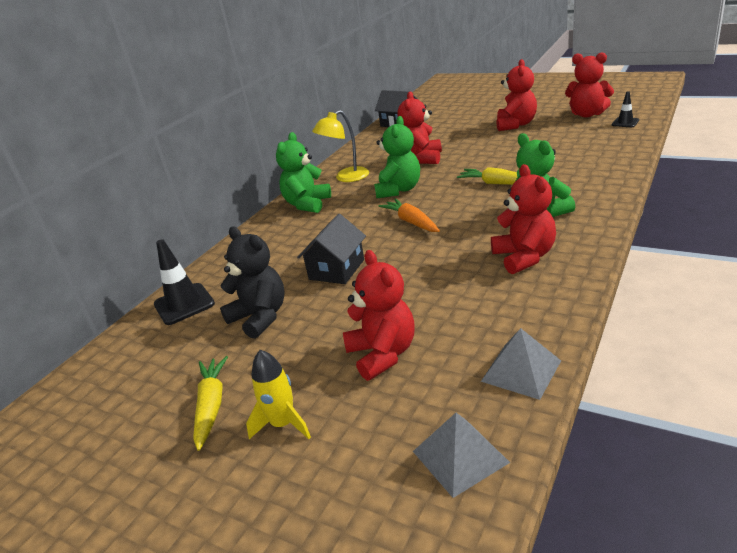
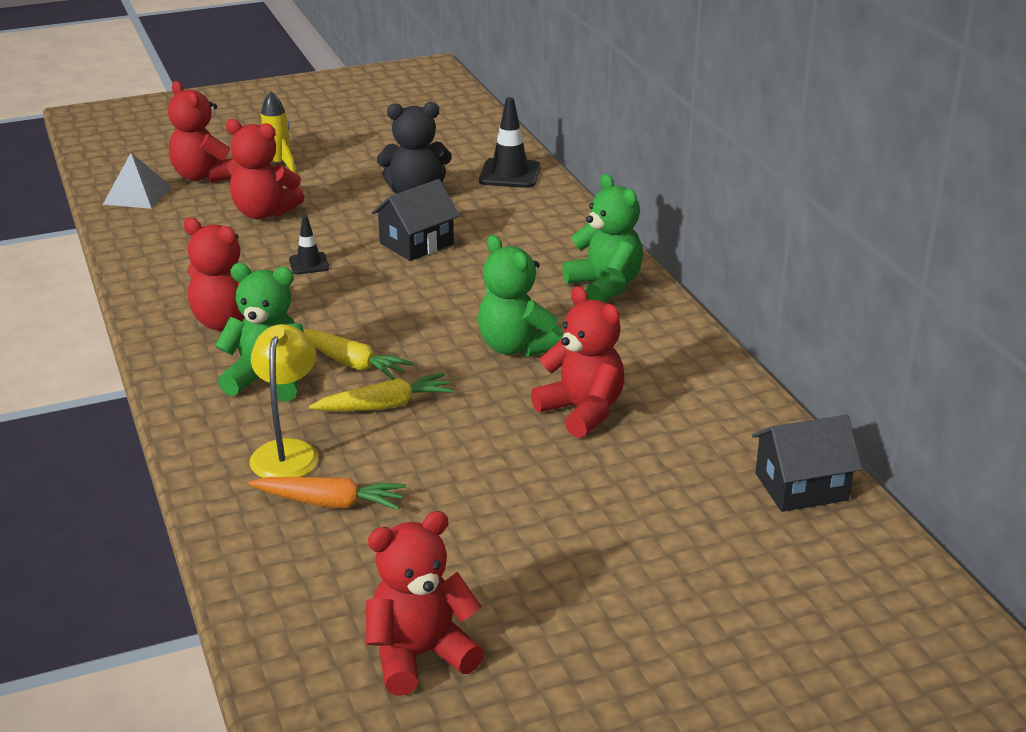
camera: 125 degrees right, 0 degrees up
(211, 406) = (346, 151): yellow carrot -> yellow carrot (352, 363)
(336, 269) = (416, 243): black house -> black house turned 75 degrees clockwise
(346, 178) = (637, 338): yellow lamp -> yellow lamp (287, 451)
(411, 222) = (420, 313): orange carrot -> orange carrot (330, 503)
(515, 125) = (536, 562): red teddy bear -> red teddy bear (204, 176)
(521, 371) = (138, 243): grey pyramid -> none
(625, 122) = (308, 648): black traffic cone -> black traffic cone (309, 264)

